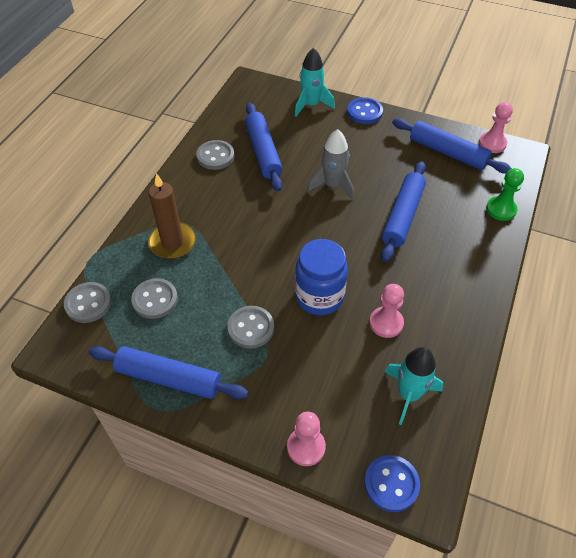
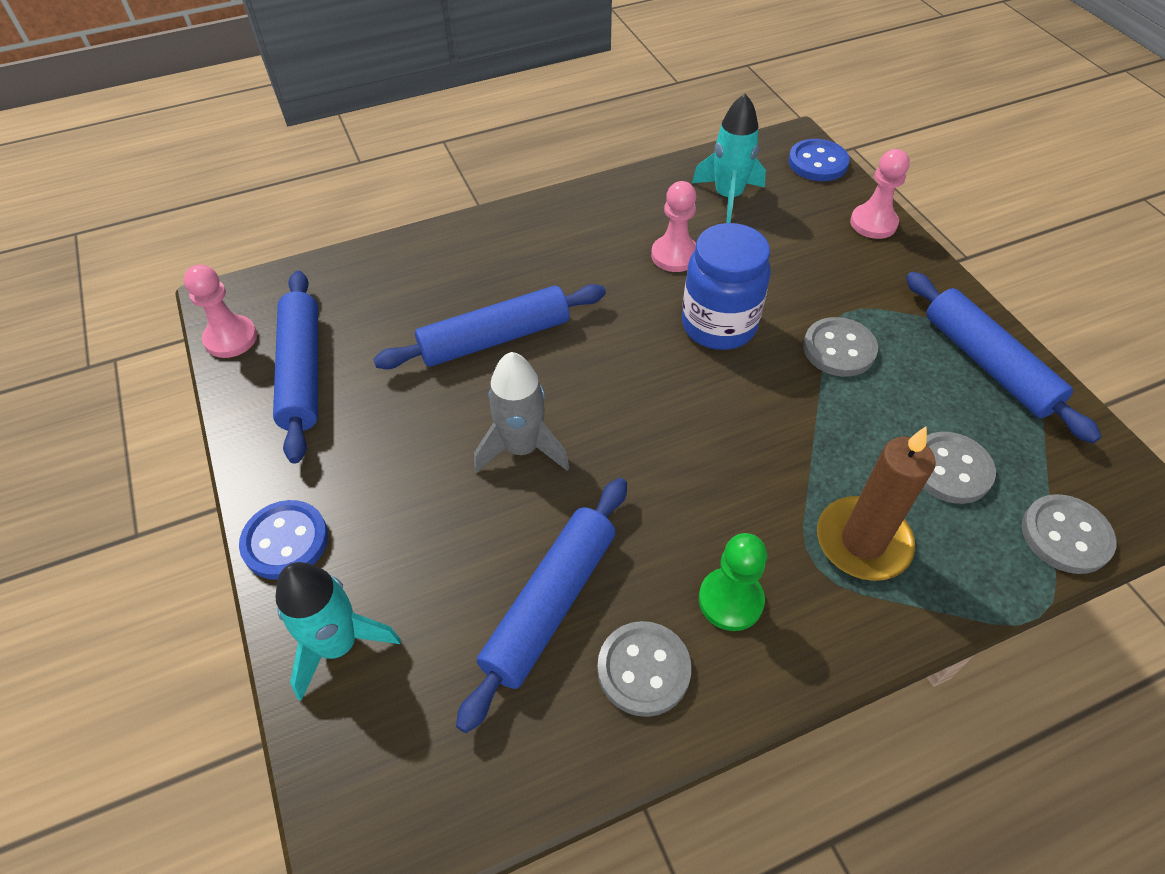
camera: 135 degrees left, 0 degrees up
(501, 209) = (377, 264): green pawn -> green pawn (730, 600)

